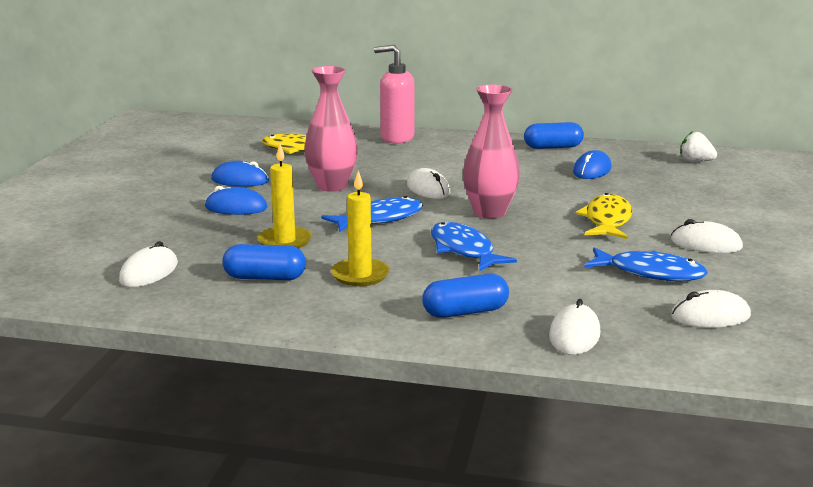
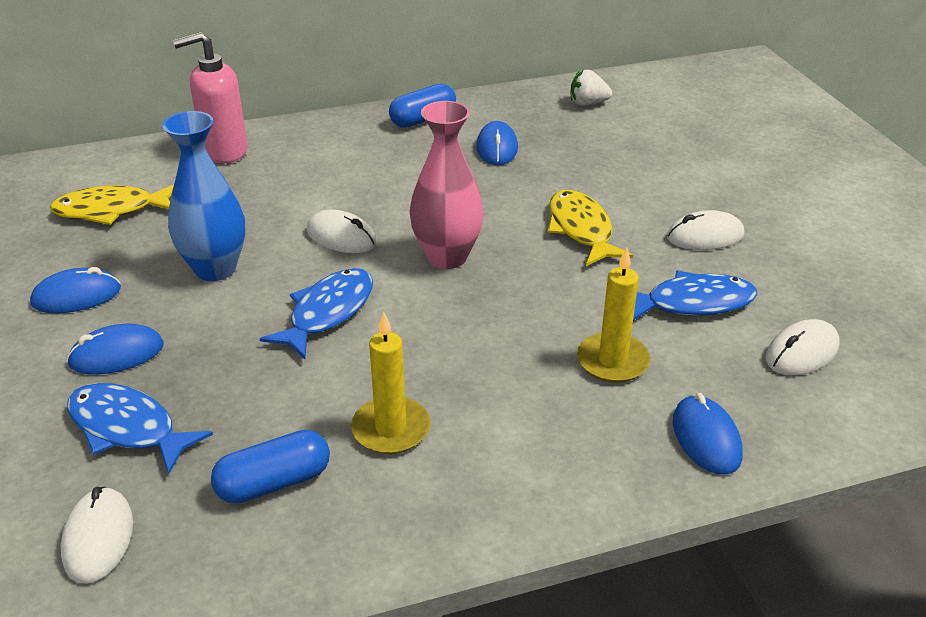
camera: 30 degrees left, 15 degrees up
(285, 241) = (241, 399): yellow candle -> yellow candle (612, 361)
(332, 186) = (215, 269): pink vase -> blue vase
(463, 250) = (473, 336): blue fish -> blue fish (127, 428)
(465, 312) = (565, 447): blue capsule -> none
(574, 335) = (706, 438): white mouse -> blue mouse

